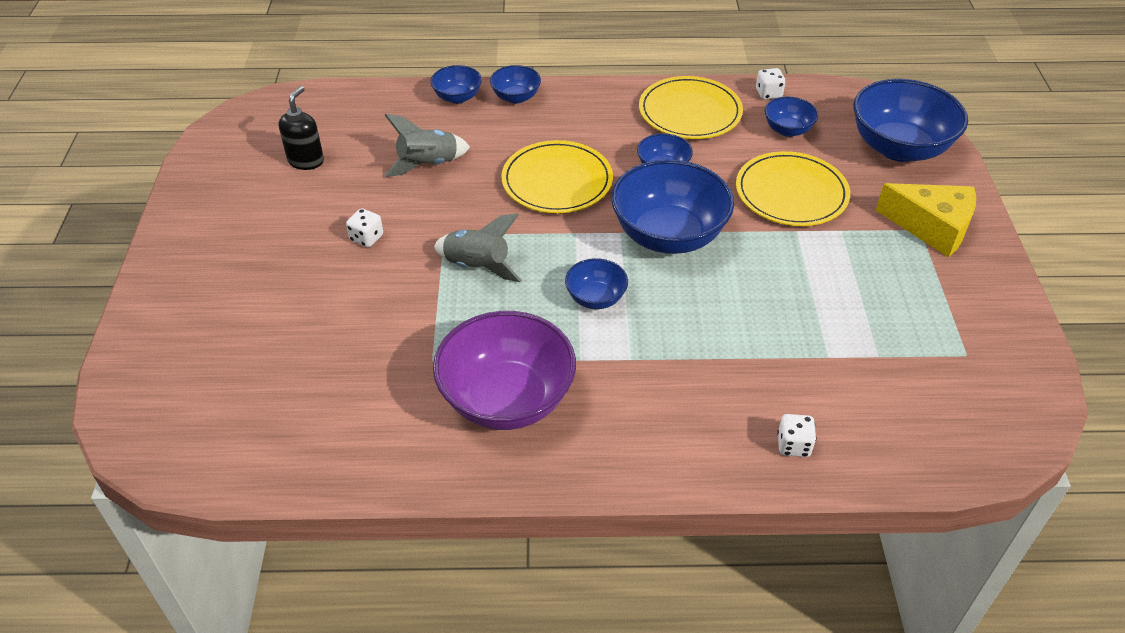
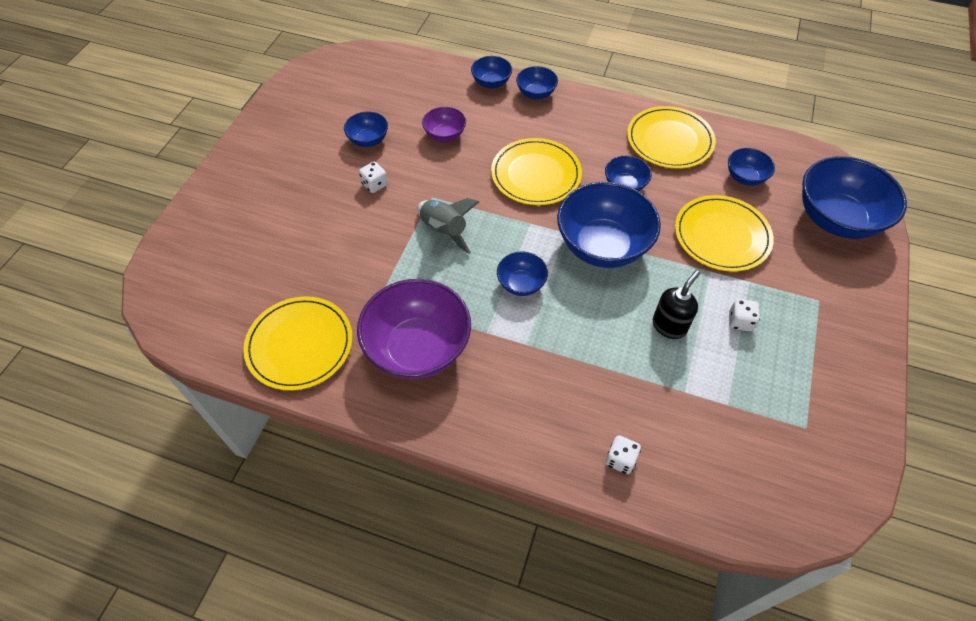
camera: 20 degrees right, 10 degrees up
(306, 161) = (359, 109): black soap dispenser -> black soap dispenser (669, 326)
(335, 191) = (368, 140): none -> blue bowl
(356, 438) = (300, 345): none -> yellow plate
(428, 164) = (445, 135): grey rocket -> purple bowl
(768, 94) = (744, 140): white dice -> white dice (740, 321)
(931, 227) = (830, 301): yellow cheese -> none

